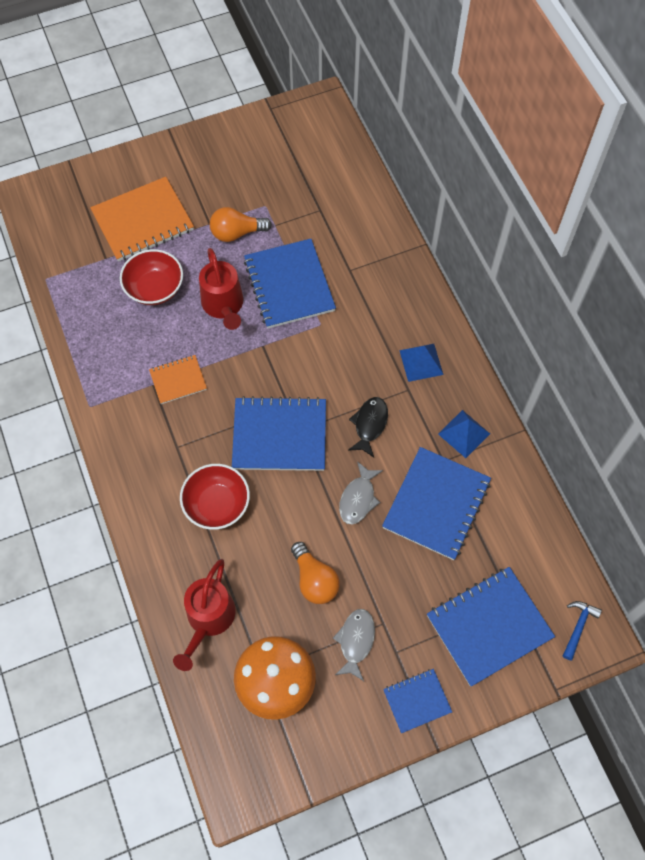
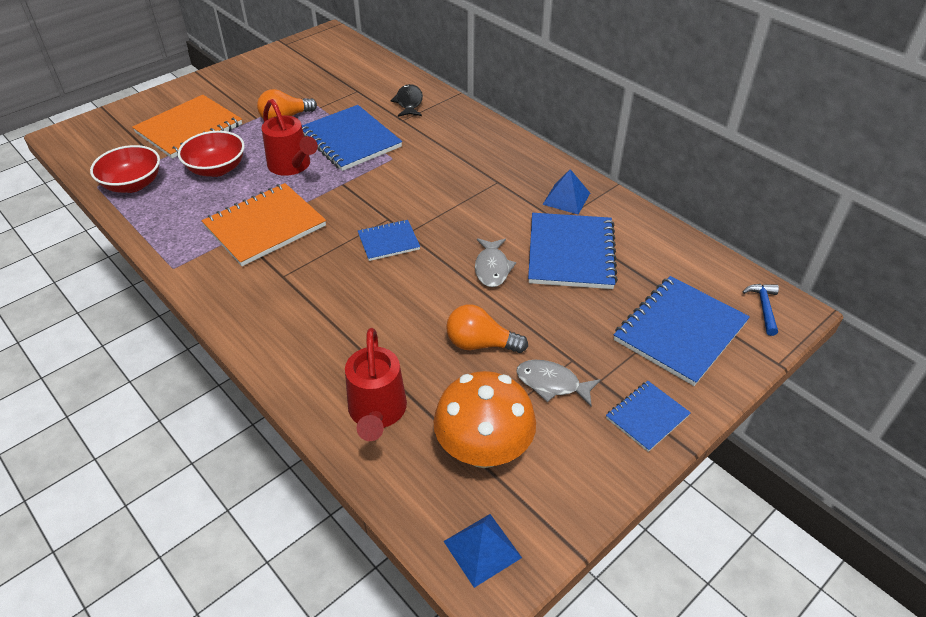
camera: 20 degrees left, 20 degrees down
(178, 380) = (265, 226): orange notebook -> orange notebook, size x1.84
(217, 504) = (345, 310): red bowl -> red bowl (133, 184)
(279, 435) = (388, 242): blue notebook -> blue notebook, size x0.54
(314, 580) = (480, 344): orange light bulb -> orange light bulb turned 150 degrees clockwise
(355, 641) = (552, 384): grey fish -> grey fish turned 60 degrees counterclockwise
(369, 425) = (474, 213): black fish -> black fish (409, 103)
(421, 362) = (499, 162): blue pyramid -> blue pyramid (482, 549)

